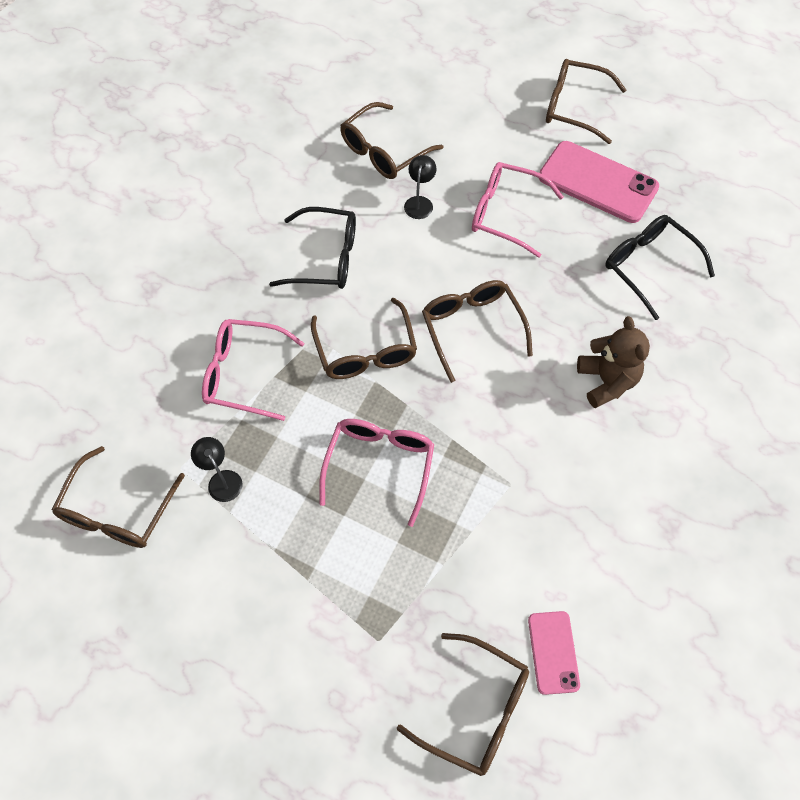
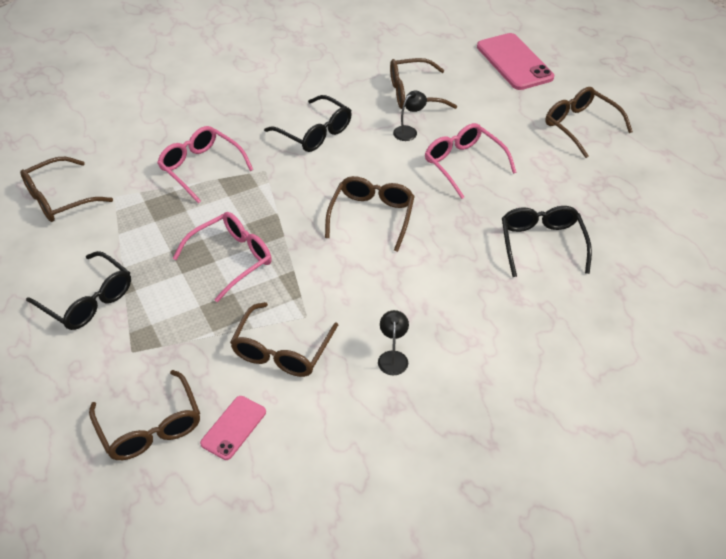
camera: 35 degrees right, 15 degrees down
(221, 479) = (131, 215): black lamp -> black lamp (393, 357)
(276, 614) = (88, 300): none -> black glasses
(366, 351) = (288, 194): brown glasses -> brown glasses (281, 351)
(598, 182) = (553, 177): pink phone -> pink phone (514, 62)
(606, 381) = (437, 295): brown teddy bear -> none

